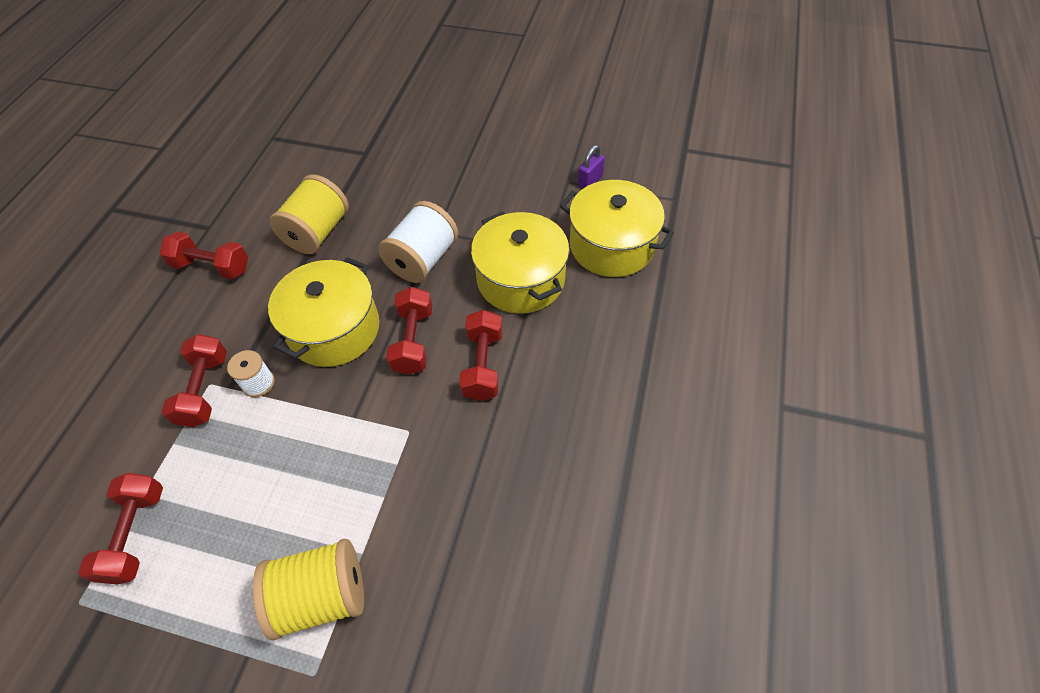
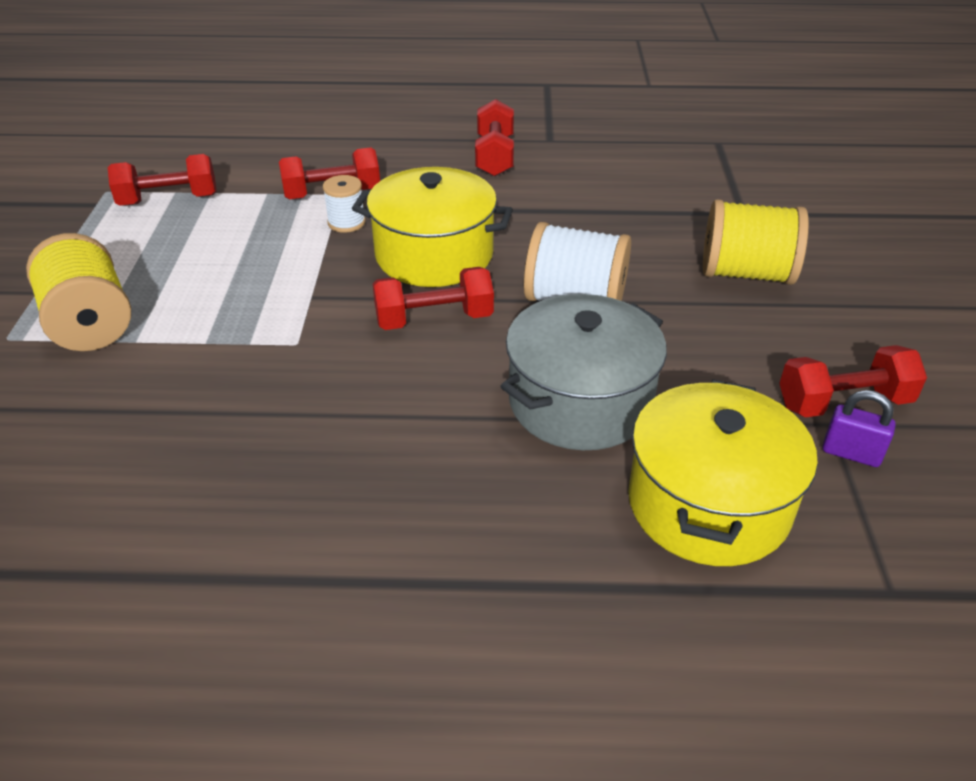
camera: 75 degrees right, 15 degrees down
(317, 232) = (579, 209): yellow spool -> yellow spool (746, 273)
(482, 365) = (410, 389): red dumbbell -> red dumbbell (843, 402)
(521, 279) = (580, 401): yellow pot -> grey pot

